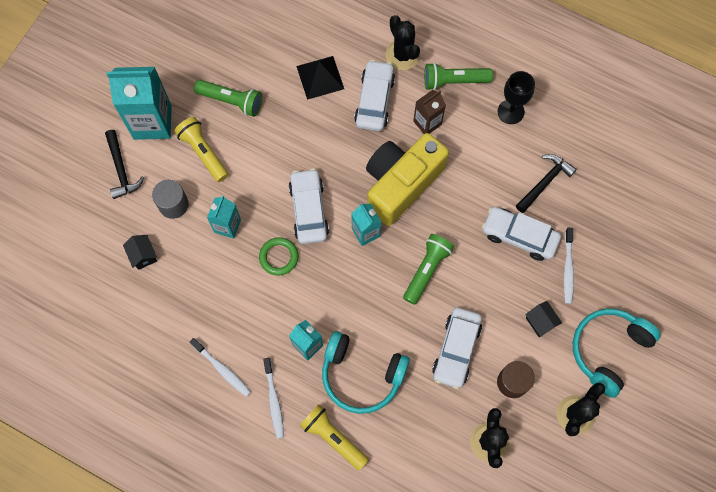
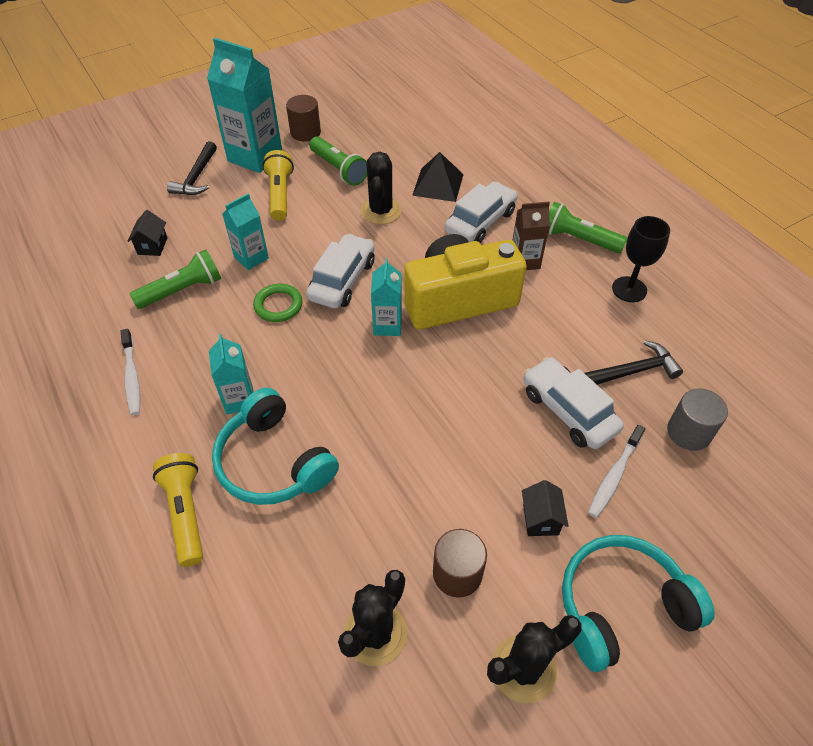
camera: 30 degrees right, 20 degrees down
(173, 204) = (217, 220): grey cylinder -> grey cylinder (688, 432)
(174, 73) = (305, 132): none -> brown cylinder
(274, 400) = (156, 436): white toothbrush -> none
(402, 55) = (535, 199): black cactus -> black cactus (381, 211)
(427, 270) = (431, 392): green flashlight -> green flashlight (183, 290)
(456, 350) = (408, 494): white car -> none

